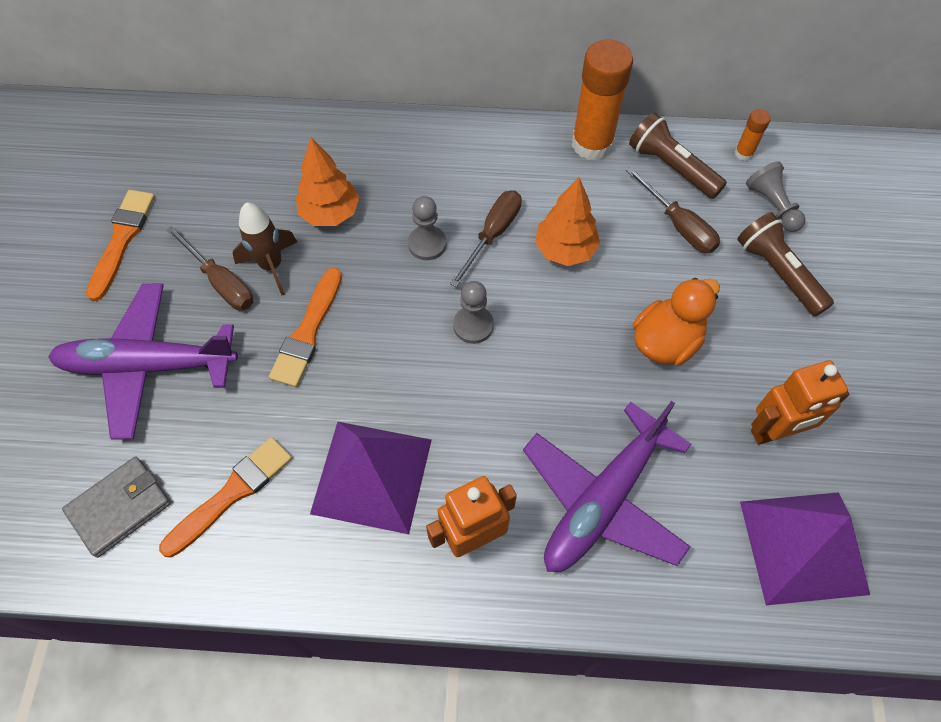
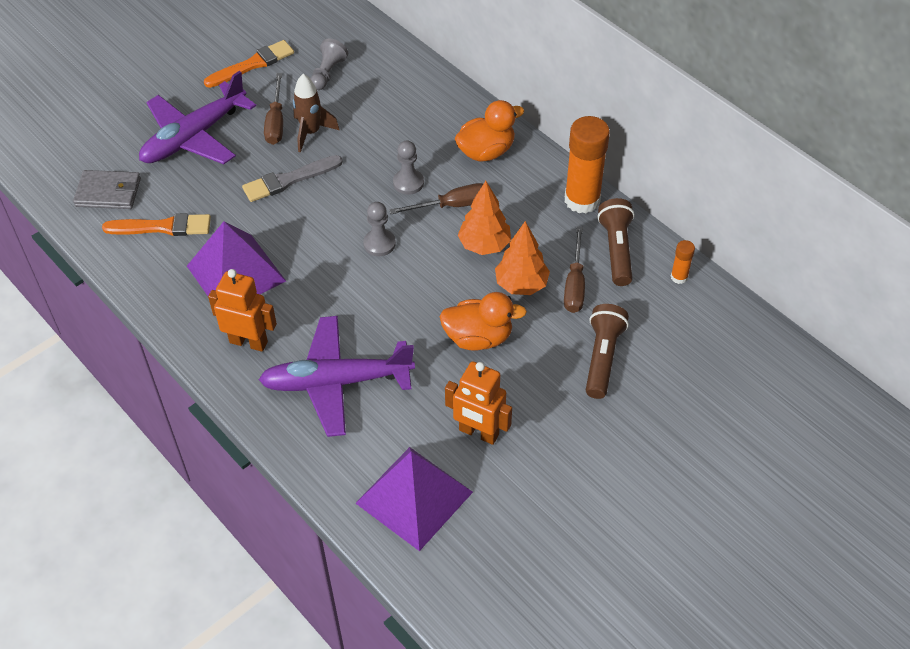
camera: 45 degrees right, 10 degrees down
(148, 365) = (194, 137): purple plane -> purple plane turned 90 degrees counterclockwise
(307, 332) = (289, 180): orange brush -> grey brush
(330, 213) = (375, 128): orange tree -> orange tree (521, 285)
(460, 160) = (486, 151): none -> orange duck
(772, 205) = (654, 320): grey pawn -> grey pawn (328, 73)

